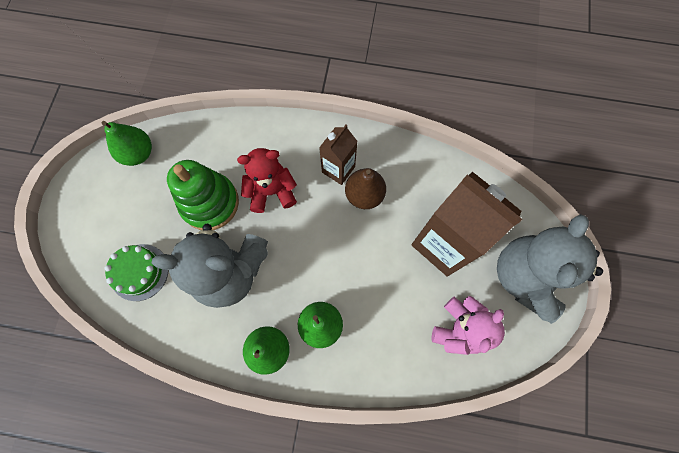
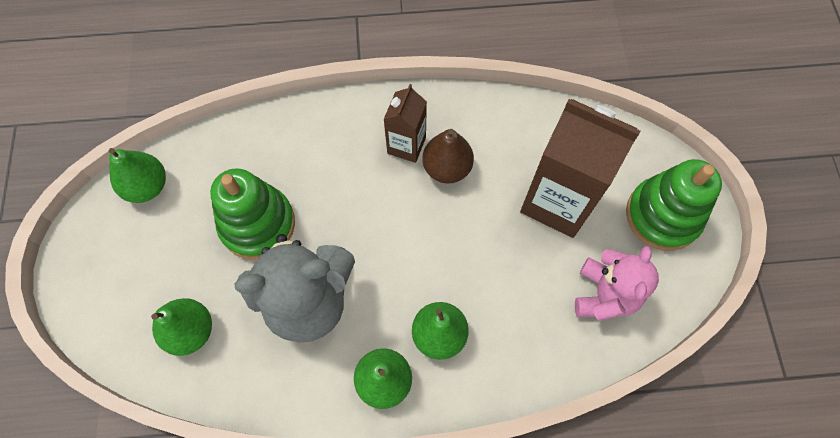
camera: 15 degrees left, 5 degrees down
(139, 272) = (191, 331): green cake -> green pear
(271, 191) = (332, 191): red teddy bear -> none
(524, 277) = (662, 216): grey teddy bear -> green stacking toy

